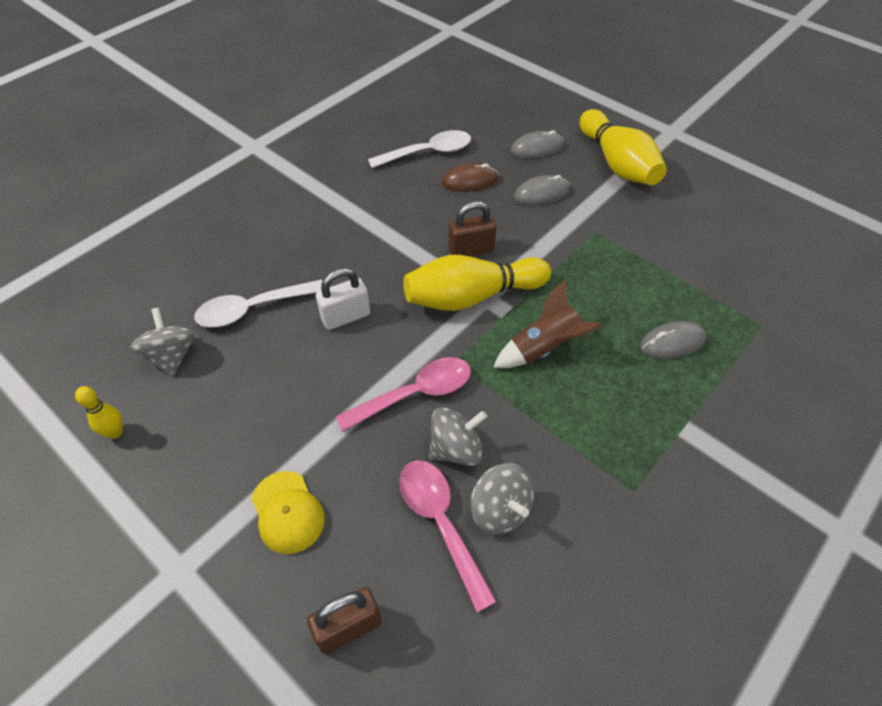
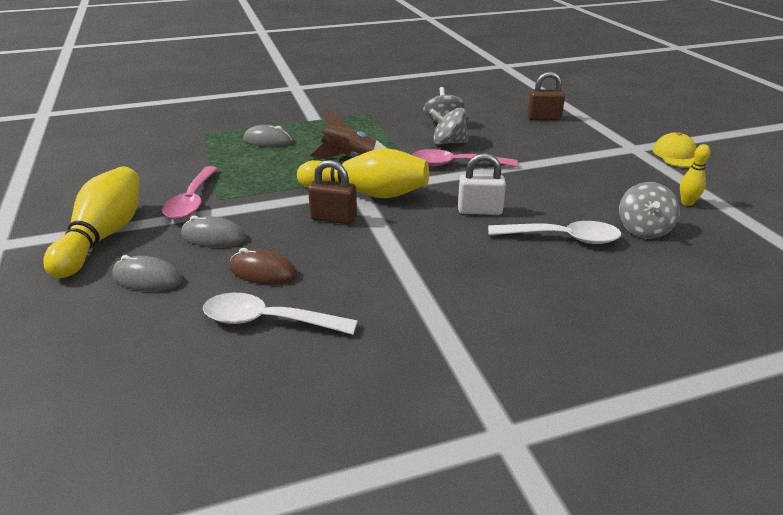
camera: 150 degrees left, 20 degrees down
(287, 512) = (564, 148): yellow cap -> yellow cap (676, 155)
(441, 523) = (478, 127): pink spoon -> pink spoon (192, 201)

